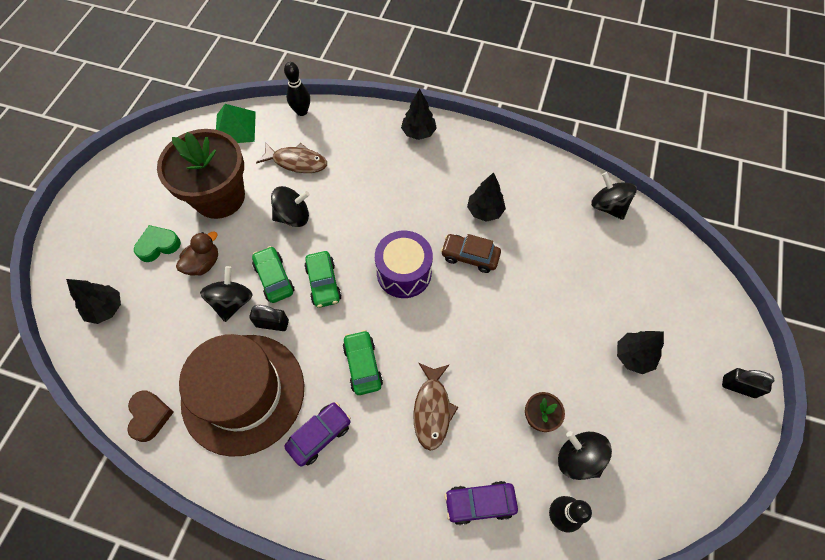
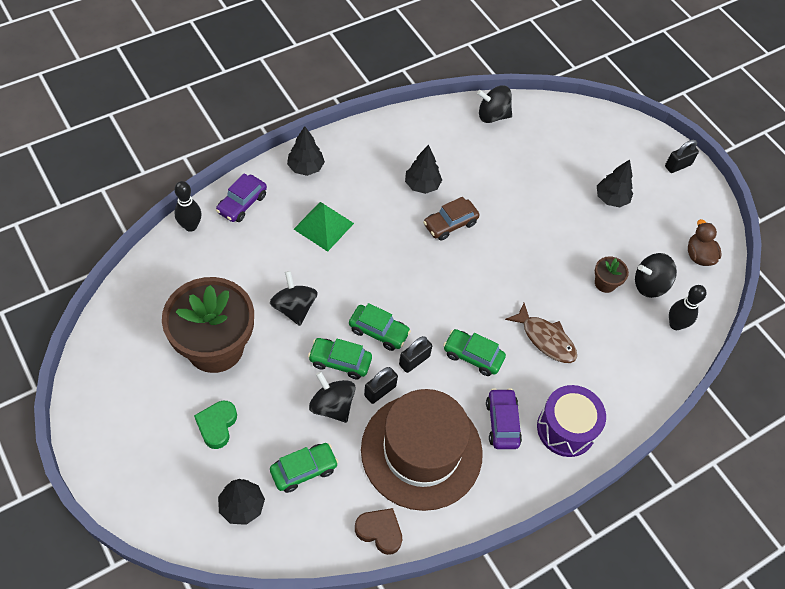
camera: 55 degrees left, 5 degrees down
(164, 325) = (304, 470): none -> green car
(203, 263) = (272, 403): brown duck -> brown duck (698, 255)
(235, 127) = (150, 285): green pyramid -> green pyramid (324, 226)
(293, 216) = (294, 308): black spinning top -> black spinning top turned 45 degrees counterclockwise
(297, 162) = (241, 267): brown fish -> none
(320, 326) = (414, 360): none -> black padlock
(404, 273) = (423, 274): purple drum -> purple drum (566, 428)
(479, 503) = (632, 362): purple car -> purple car (242, 203)

